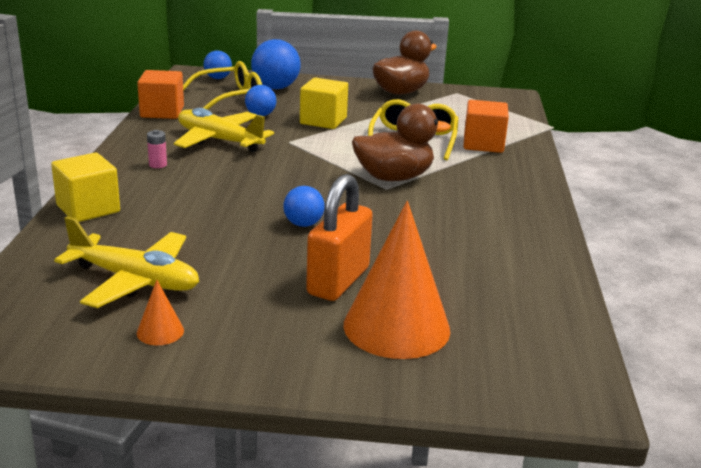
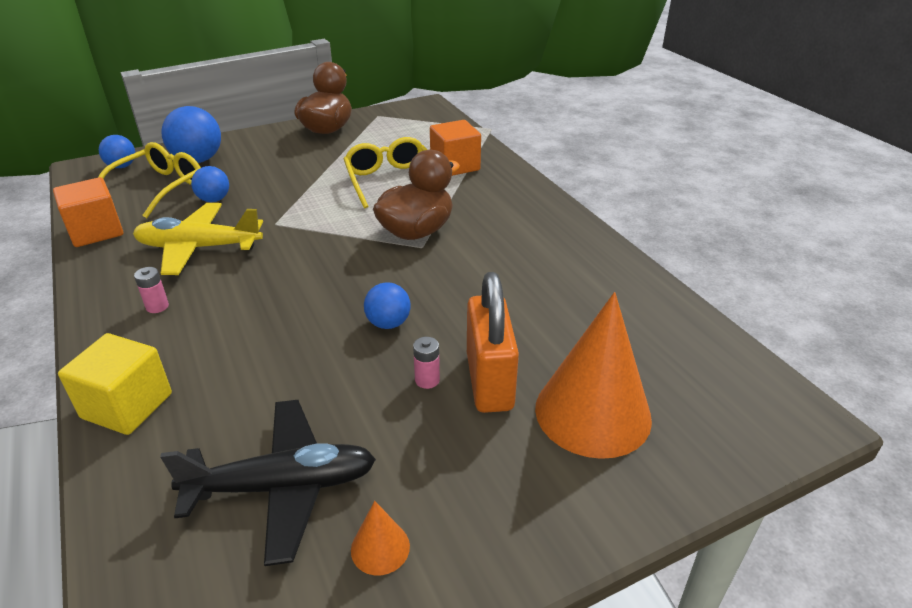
camera: 30 degrees left, 10 degrees up
(135, 280) = (282, 487): yellow plane -> black plane
(293, 264) = (427, 380): none -> pink battery
(323, 121) = (286, 186): yellow cube -> none

